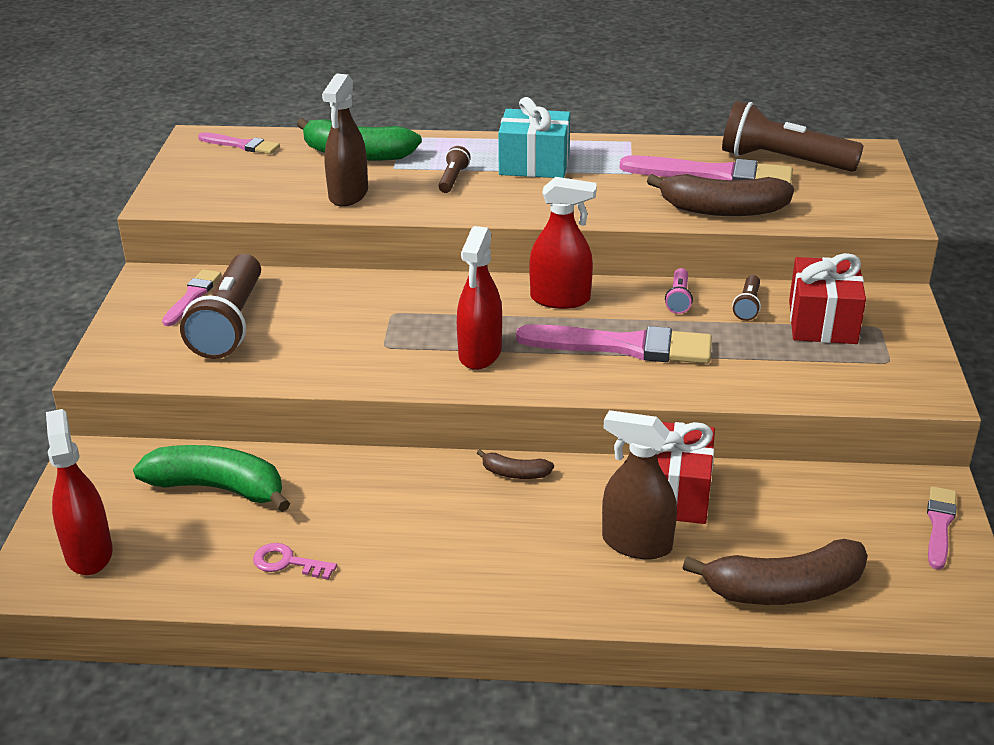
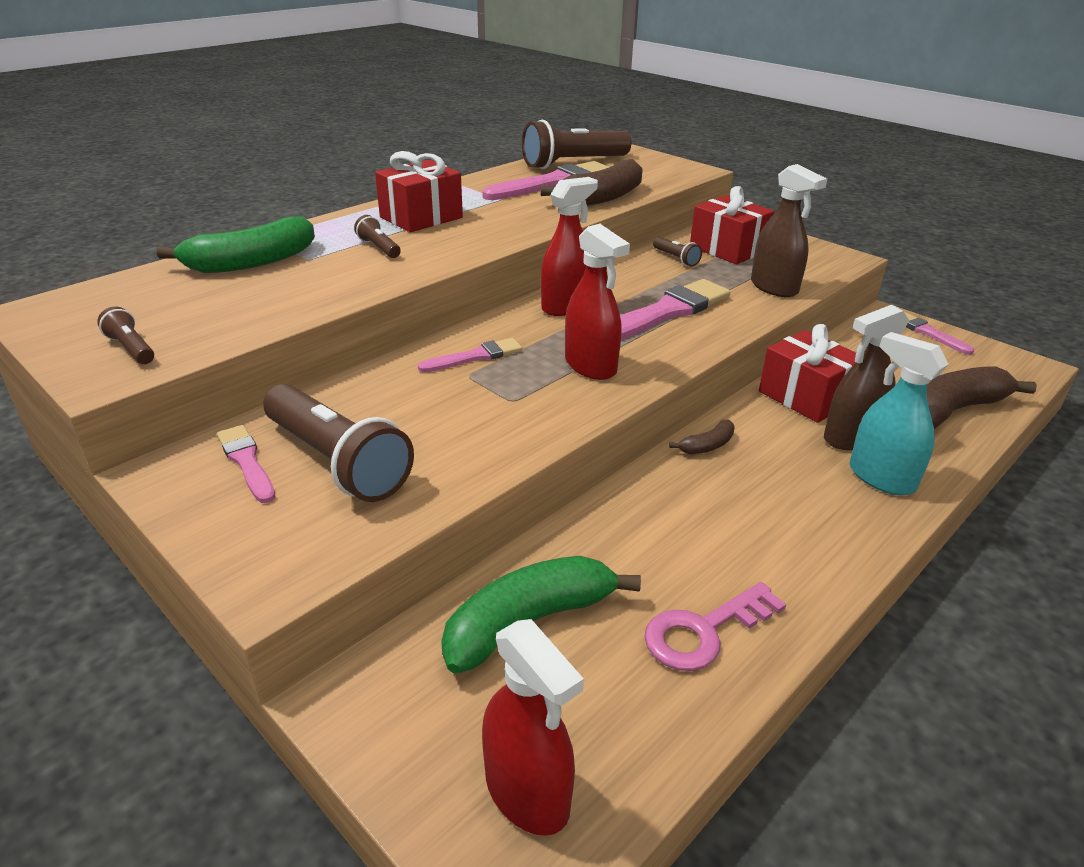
camera: 50 degrees left, 0 degrees up
(89, 553) = (527, 792): red spray bottle -> red spray bottle turned 150 degrees counterclockwise
(200, 189) = (131, 348): none -> brown flashlight
(241, 145) = (104, 298): pink brush -> pink brush (475, 357)
(288, 562) = (704, 631): pink key -> pink key, size x1.53
(348, 195) = (309, 291): brown spray bottle -> brown spray bottle (774, 287)
(534, 164) = (421, 217): turquoise gift -> red gift
(591, 581) = (881, 478): none -> turquoise spray bottle
(678, 299) = (633, 272): pink flashlight -> none
(783, 590) = (953, 410): brown banana -> brown banana turned 150 degrees counterclockwise

